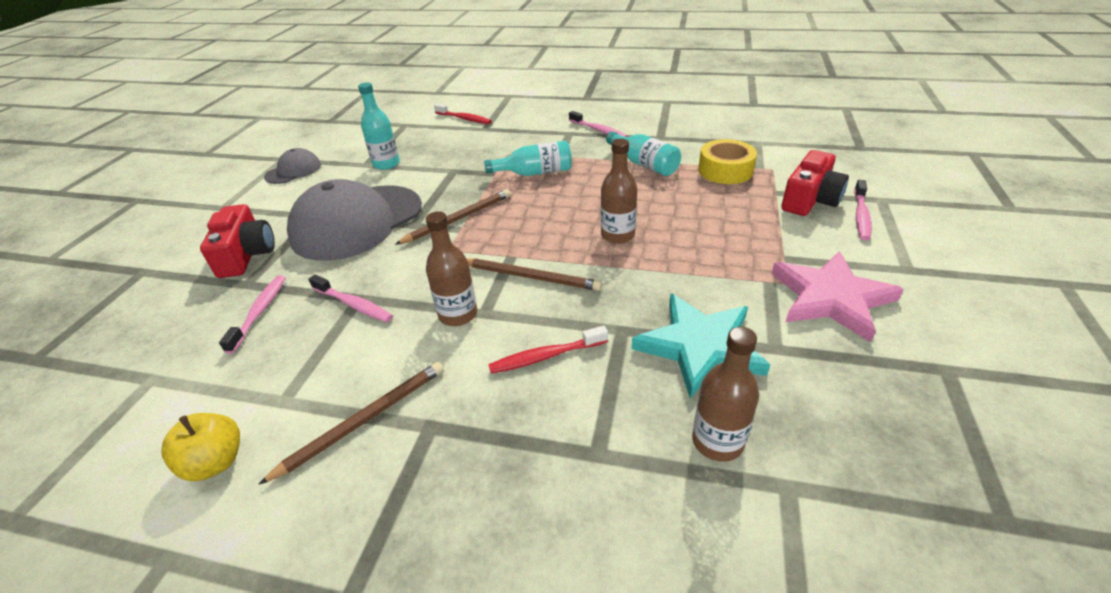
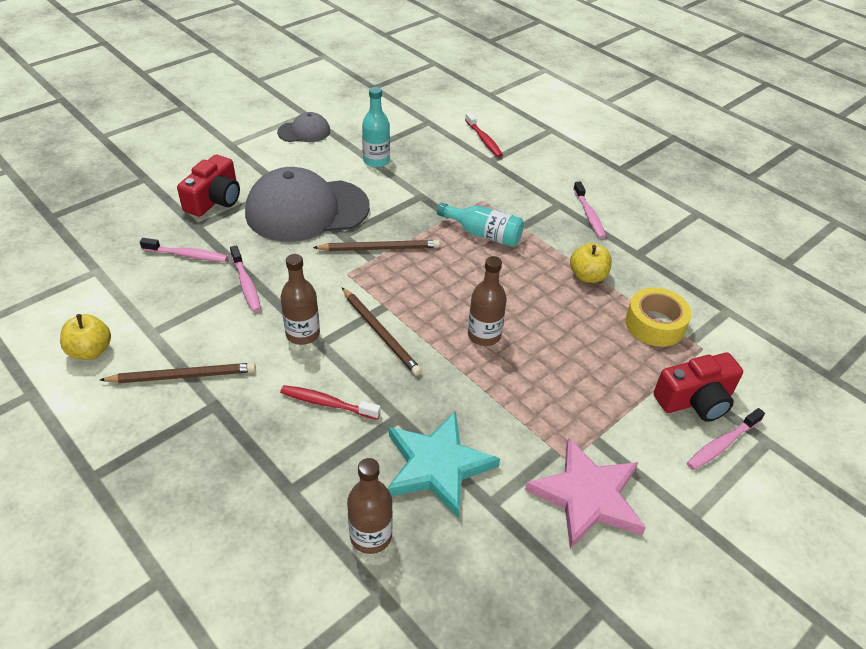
camera: 30 degrees right, 5 degrees up
(260, 312) = (187, 255): pink toothbrush -> pink toothbrush turned 60 degrees clockwise
(644, 164) = (587, 276): turquoise bottle -> yellow apple

